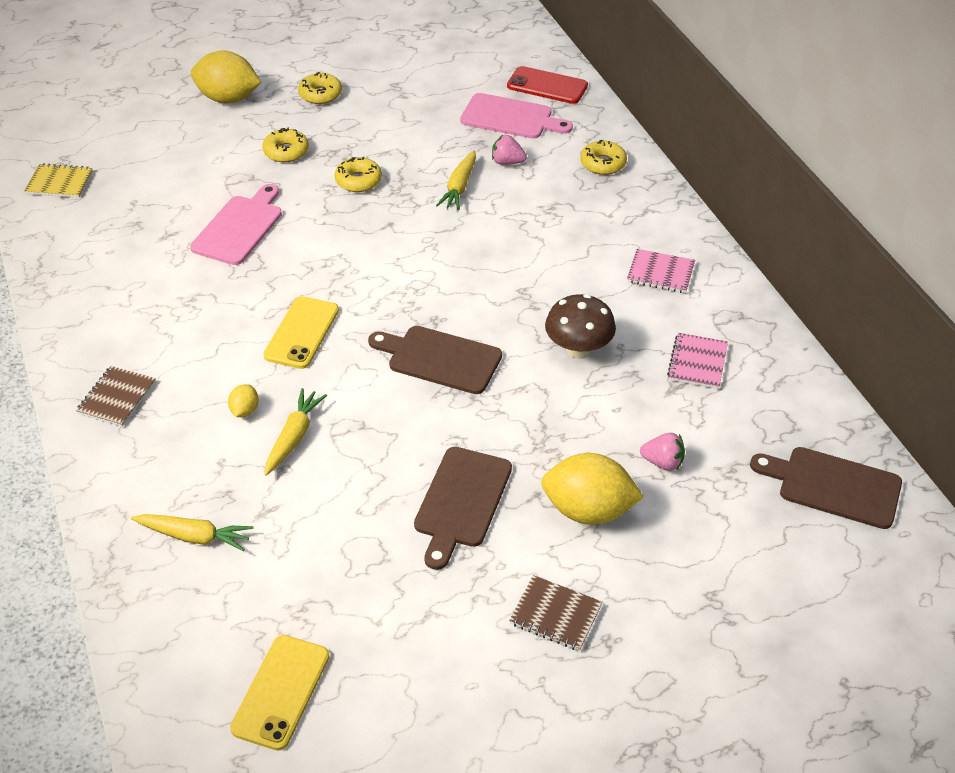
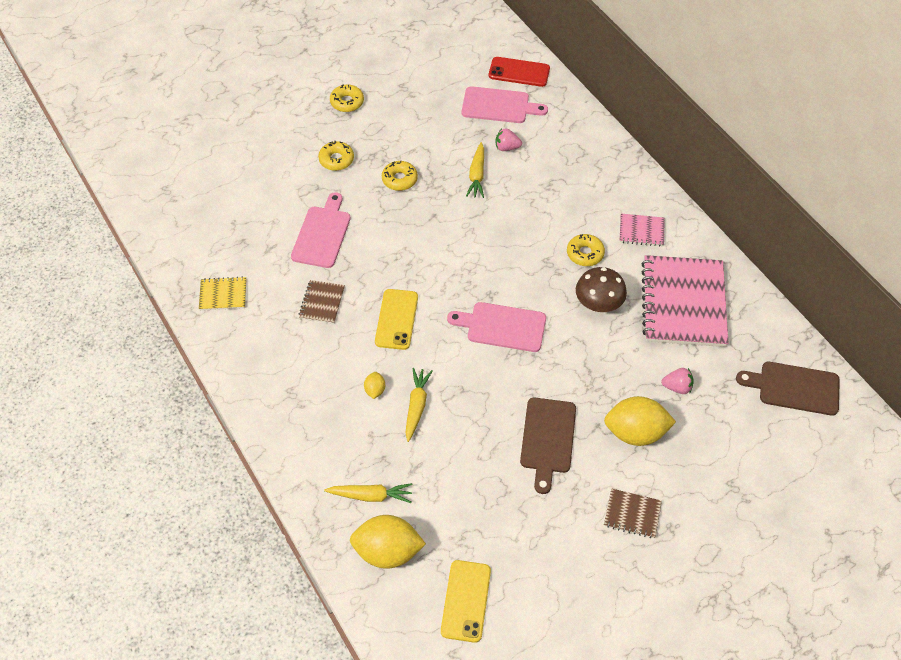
camera: 10 degrees left, 10 degrees up
(59, 183) = (170, 212): yellow notebook -> yellow notebook (223, 295)
(117, 398) = (278, 394): brown notebook -> brown notebook (322, 303)
(228, 99) = (276, 115): yellow lemon -> yellow lemon (388, 551)
(440, 359) = (502, 326): brown cutting board -> pink cutting board
(603, 163) = (578, 139): yellow donut -> yellow donut (585, 254)
(697, 362) = (683, 303): pink notebook -> pink notebook, size x2.20

